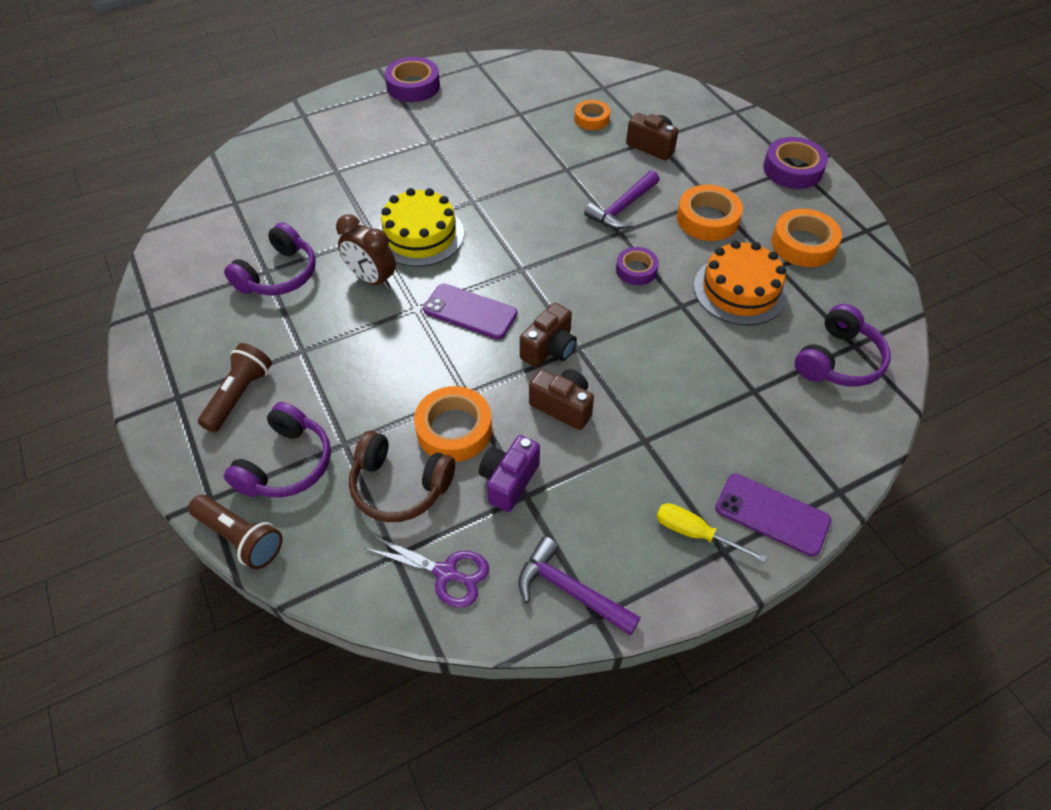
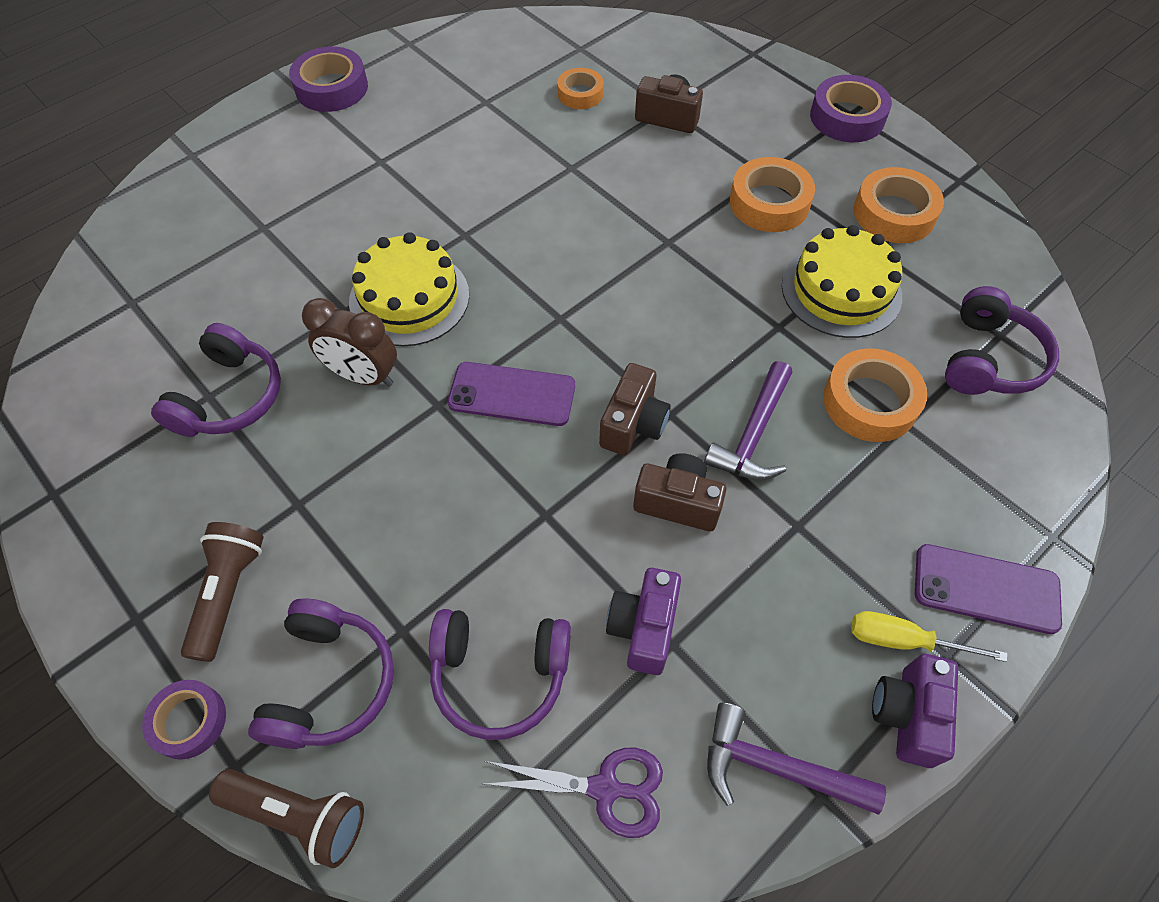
camera: 15 degrees left, 5 degrees up
(399, 486) = (500, 674): brown headphones -> purple headphones
(454, 429) = (546, 571): orange tape -> orange tape (870, 402)
(622, 208) = (659, 208): purple hammer -> purple hammer (753, 434)
(636, 270) = (705, 289): purple tape -> purple tape (189, 721)
(678, 581) = (907, 715): none -> purple camera
(740, 290) = (841, 290): orange cake -> yellow cake

